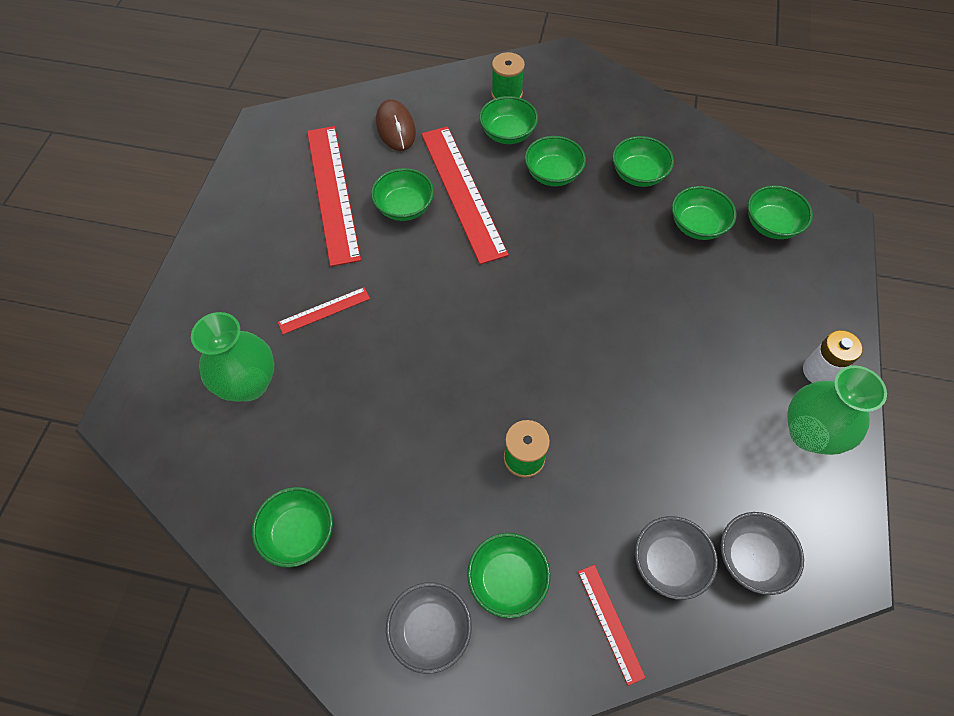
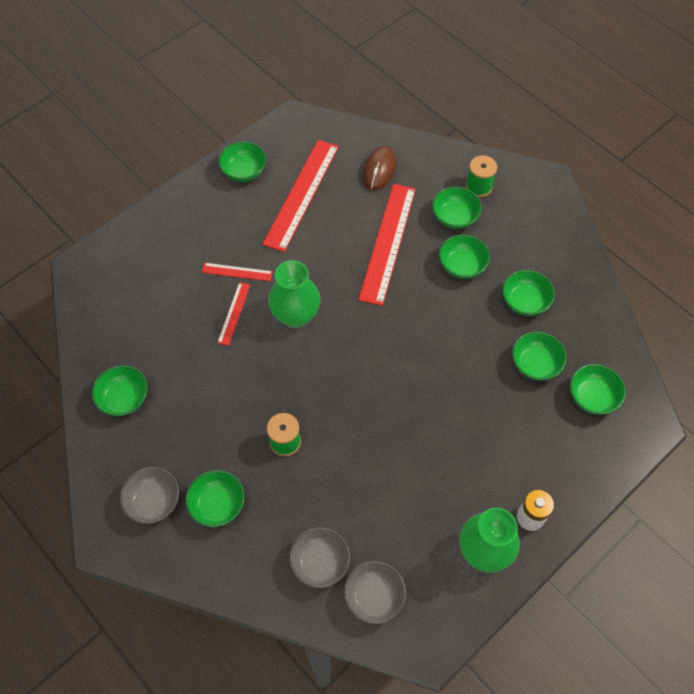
camera: 35 degrees right, 0 degrees up
(249, 384) = (160, 291): green vase -> green vase (296, 315)
(404, 207) = (340, 231): green bowl -> green bowl (244, 171)
(610, 623) = (256, 570): red ruler -> red ruler (234, 313)

